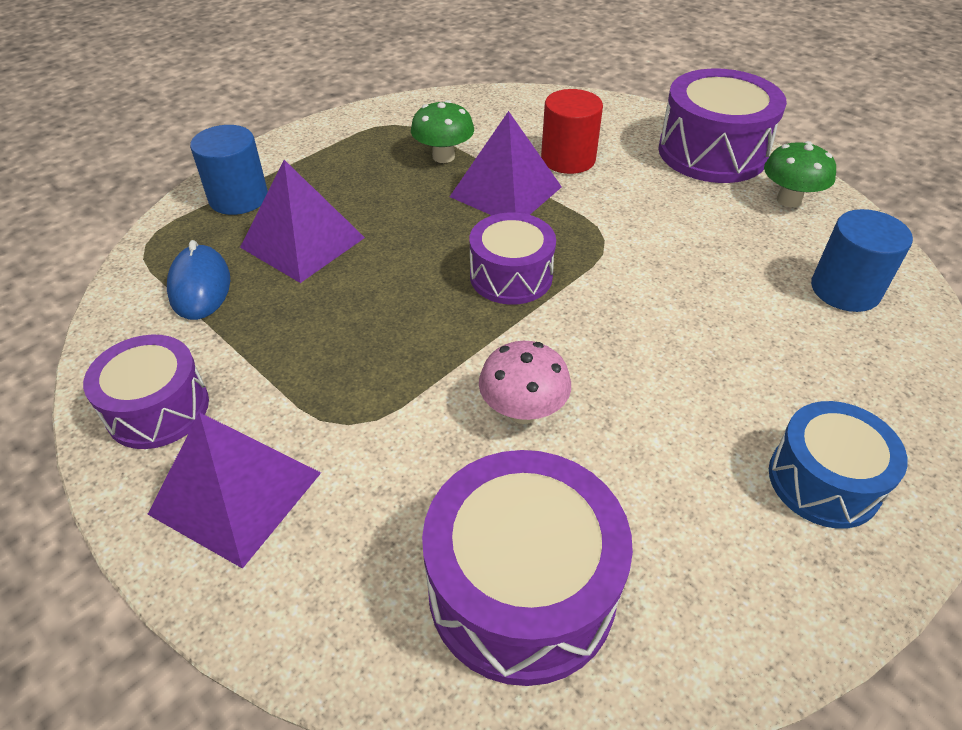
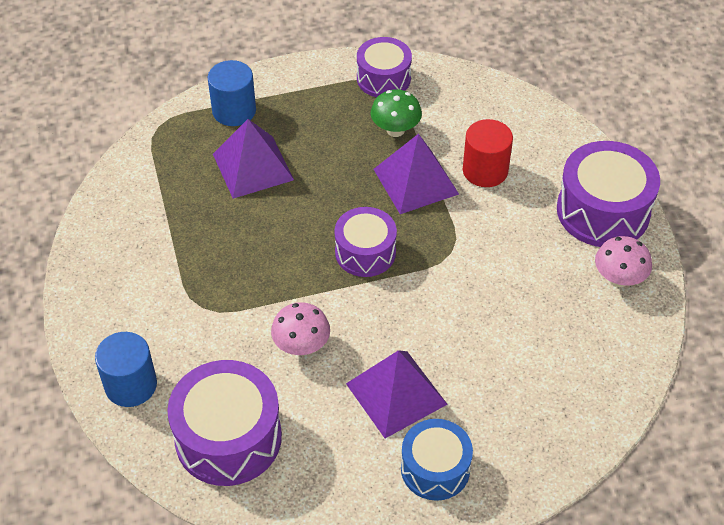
camera: 30 degrees right, 5 degrees up
(158, 409) = (110, 250): purple drum -> purple drum (383, 78)
(200, 286) = (173, 175): blue mouse -> none
(236, 493) = (124, 319): purple pyramid -> purple pyramid (396, 394)
(789, 200) = (618, 279): green mushroom -> pink mushroom
(845, 290) = (581, 365): blue cylinder -> blue cylinder (131, 385)

